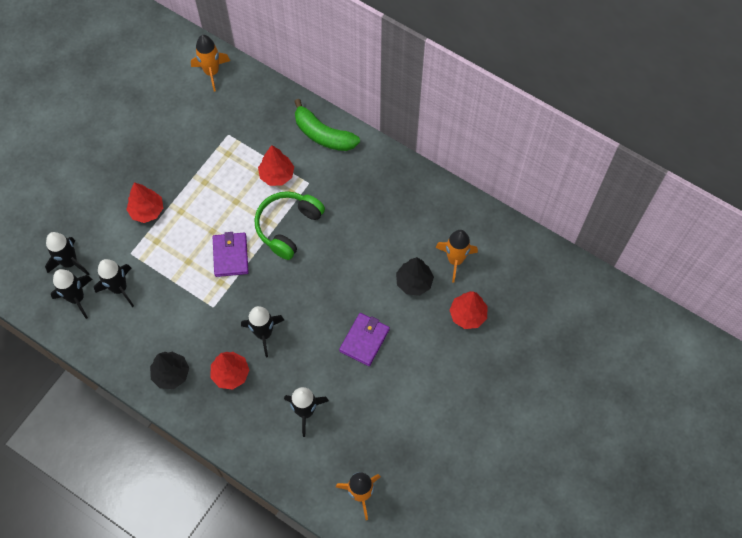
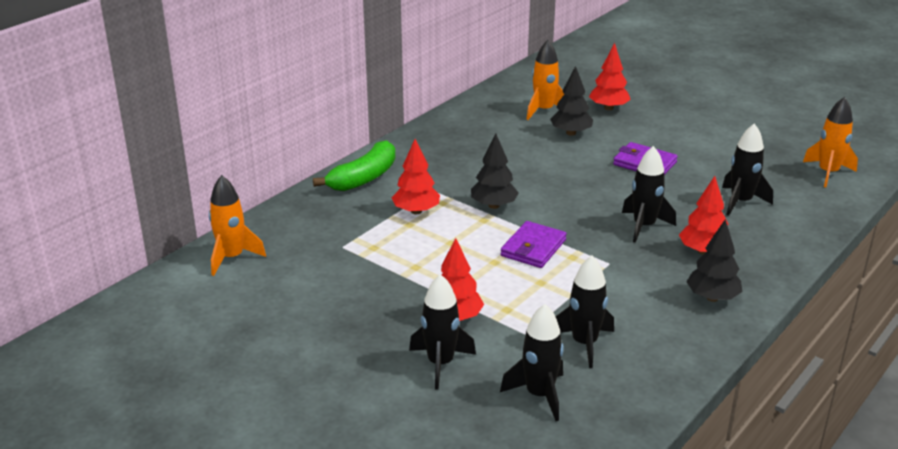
camera: 85 degrees left, 35 degrees down
(77, 298) = (602, 386): black rocket -> black rocket (440, 363)
(230, 255) = (533, 248): purple wallet -> purple wallet turned 60 degrees counterclockwise
(288, 227) = (493, 205): green headphones -> black tree

